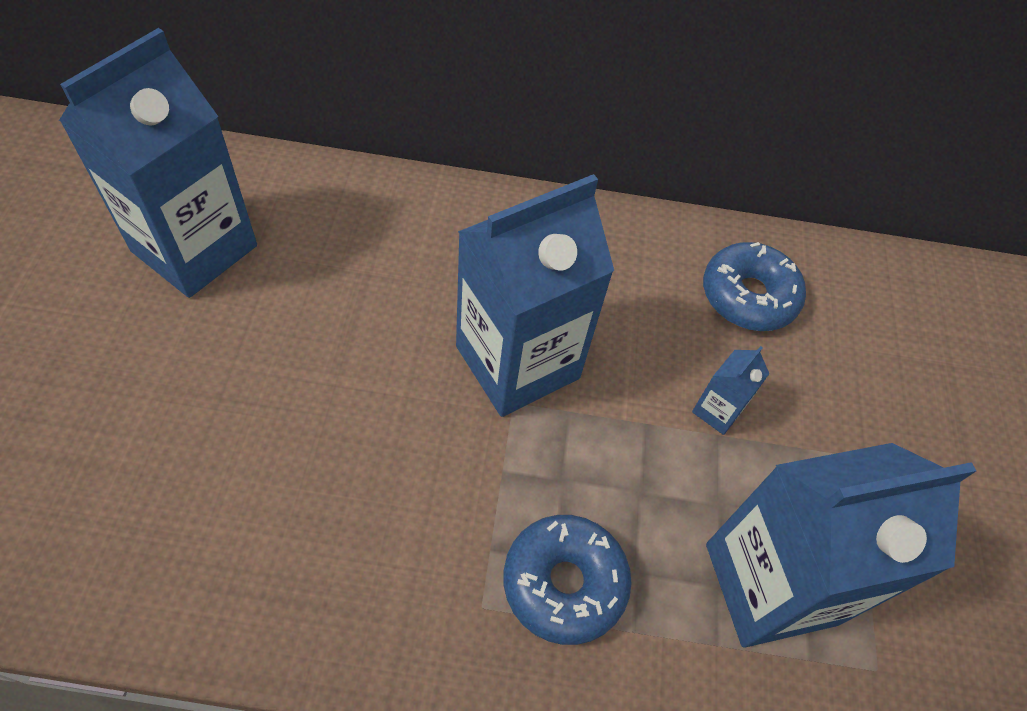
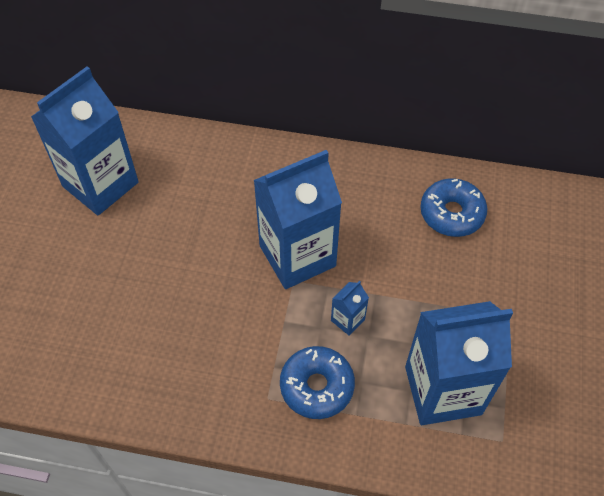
camera: 10 degrees right, 0 degrees up
(717, 411) = (422, 287): blue carton -> blue carton (347, 320)

